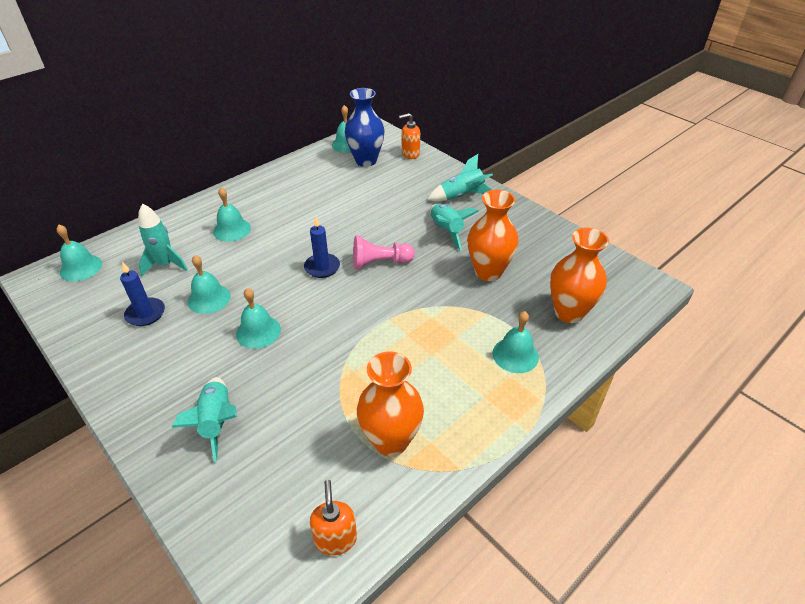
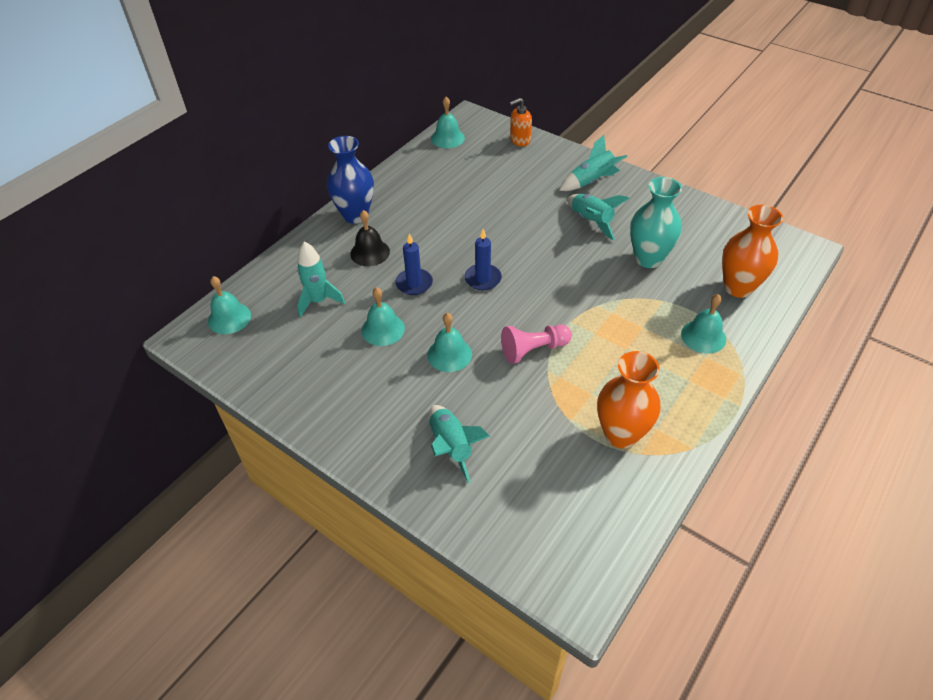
camera: 10 degrees left, 5 degrees up
(145, 314) = (325, 355): blue candle -> blue candle (414, 283)
(232, 229) = (370, 252): turquoise bell -> black bell
(336, 539) = (608, 526): orange soap dispenser -> none
(366, 161) = (476, 154): blue vase -> blue vase (355, 215)
(380, 263) = (539, 265): pink pawn -> pink pawn (533, 350)
(488, 272) = (648, 258): orange vase -> turquoise vase

